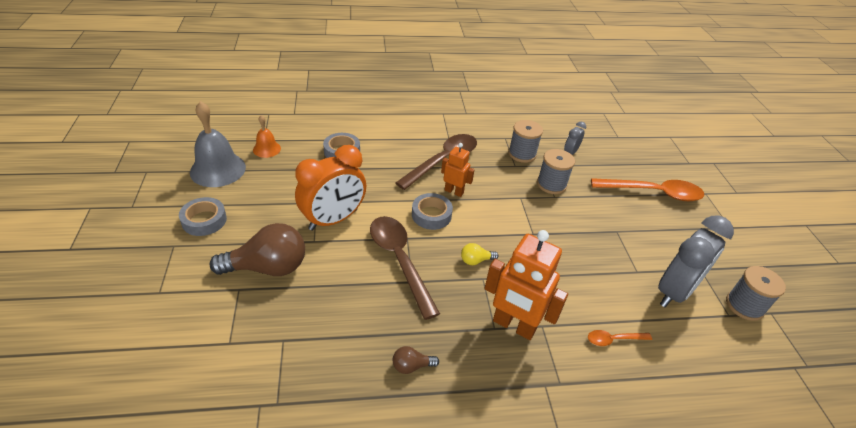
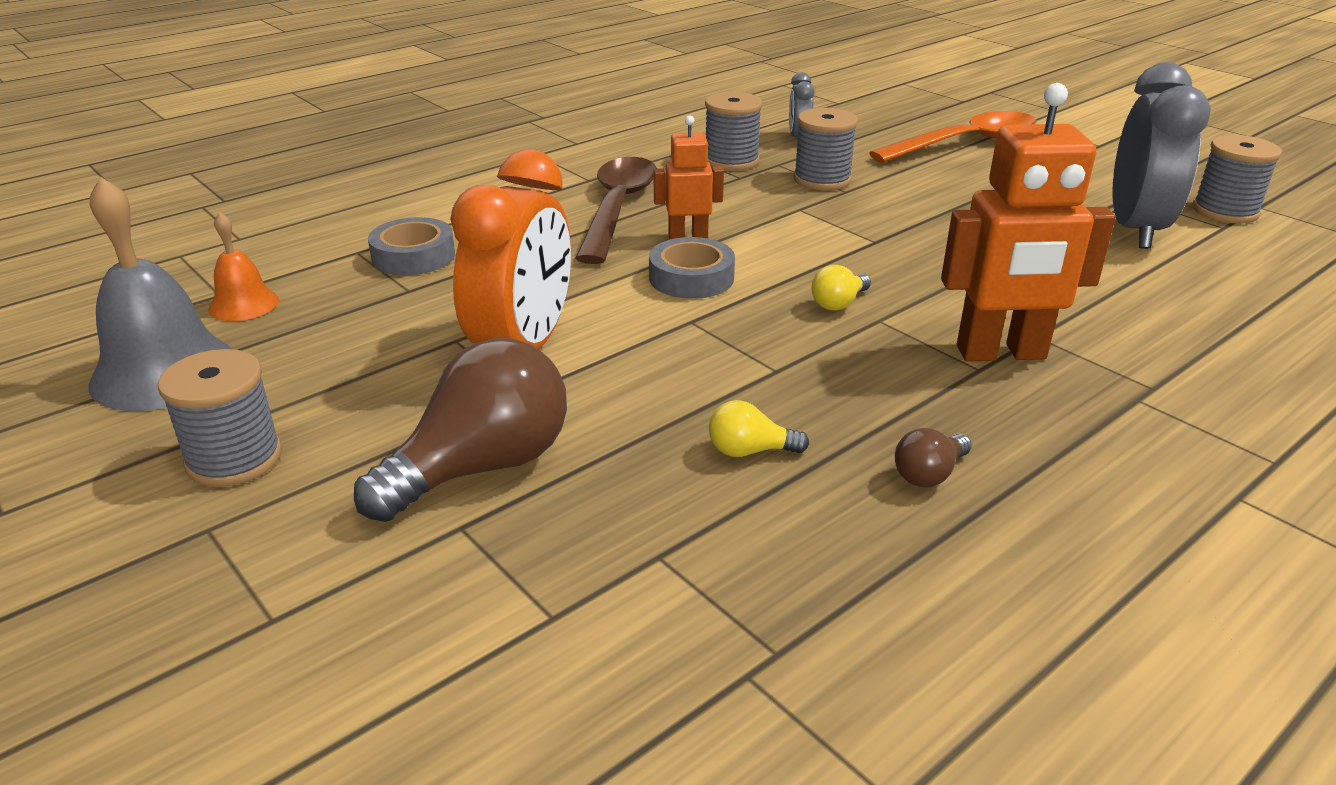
camera: 30 degrees left, 10 degrees down
(204, 220) = (234, 459): grey tape -> grey spool
(360, 314) = (749, 451): none -> yellow light bulb
(399, 261) = (719, 353): brown spoon -> none
(613, 339) = (1143, 309): orange spoon -> none

